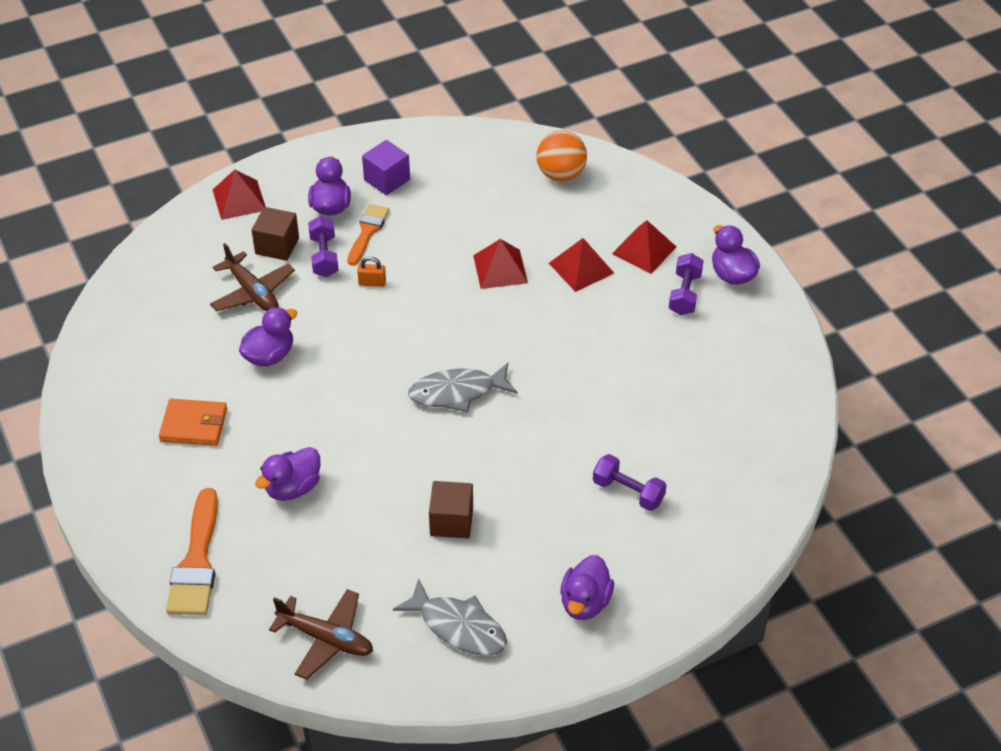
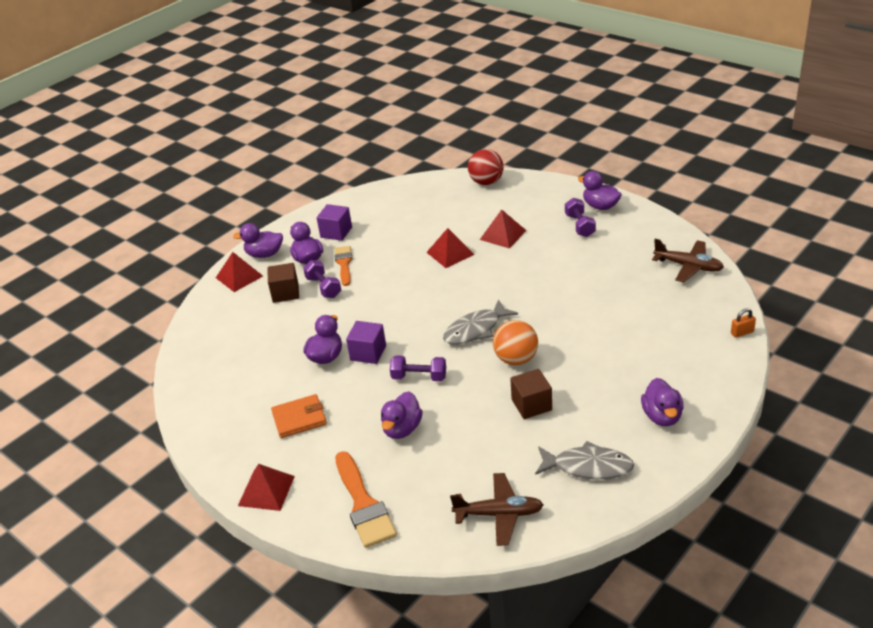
camera: 20 degrees left, 10 degrees down
(252, 292) = (287, 325): brown plane -> brown plane (688, 266)
(286, 178) = (264, 254): none -> purple duck
(318, 371) = (368, 353): none -> purple cube
(372, 283) = (368, 290): orange padlock -> orange padlock (742, 333)
(561, 174) = (450, 192): orange ball -> orange ball (516, 359)
(616, 176) = (486, 182): none -> red ball
(628, 492) = (635, 342): purple dumbbell -> purple dumbbell (419, 377)
(644, 250) = (535, 212): red pyramid -> red pyramid (266, 490)

